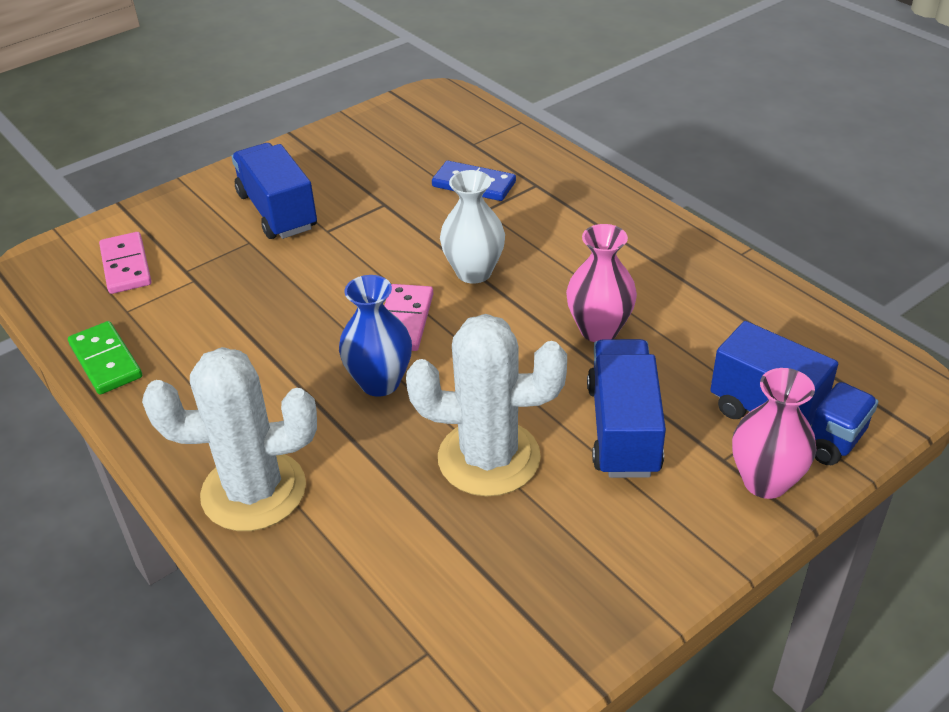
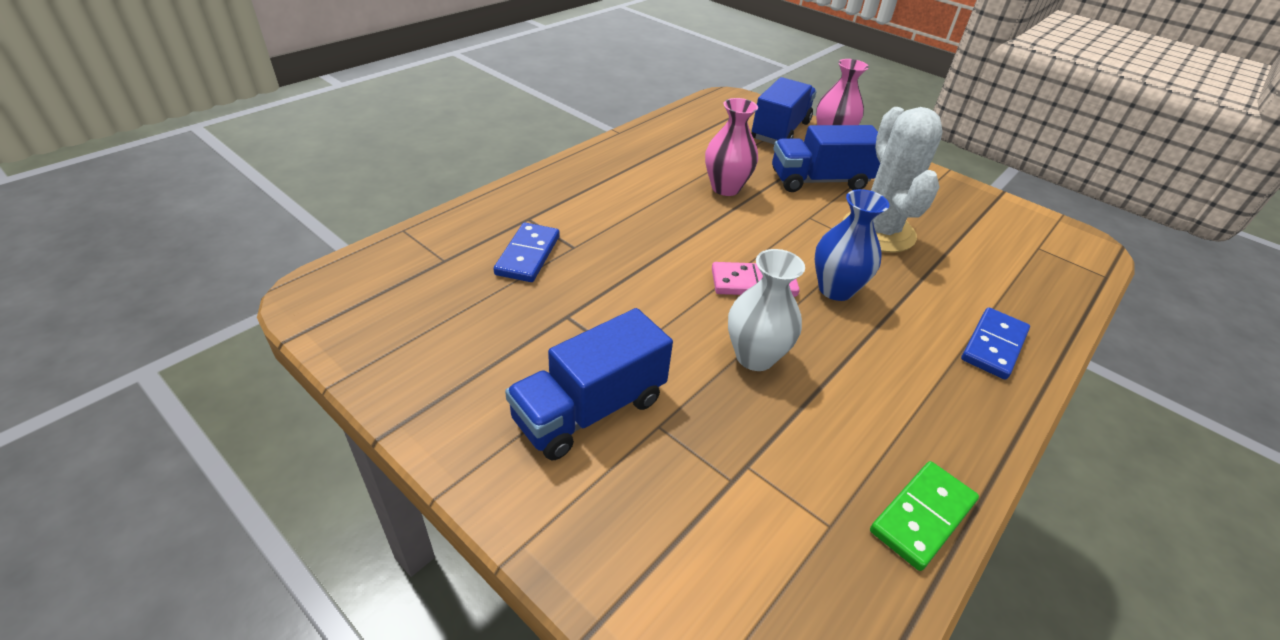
camera: 105 degrees left, 0 degrees up
(126, 266) = (744, 561): pink domino -> none
(254, 491) = (993, 345): white cactus -> blue domino
(474, 272) = (673, 248): white vase -> white vase (755, 357)

